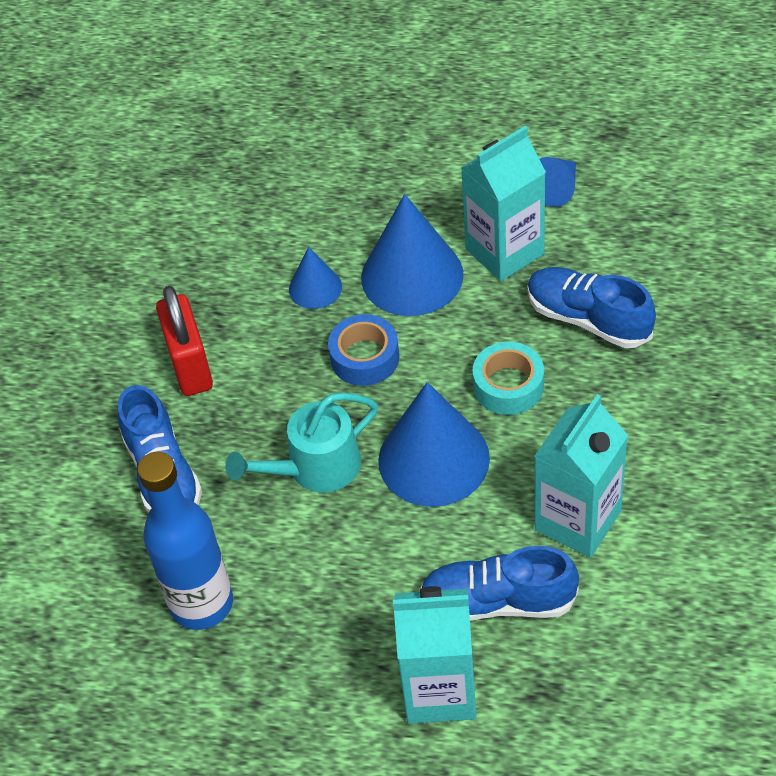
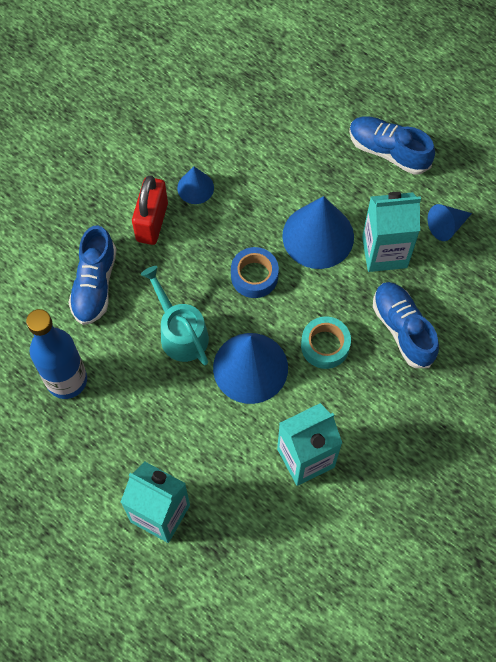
camera: 25 degrees right, 15 degrees up
(315, 288) = (256, 210): blue cone -> blue cone (195, 187)
(315, 468) = (180, 332): turquoise watering can -> turquoise watering can turned 60 degrees clockwise
(498, 601) = (227, 480): blue shoe -> blue shoe (388, 151)

